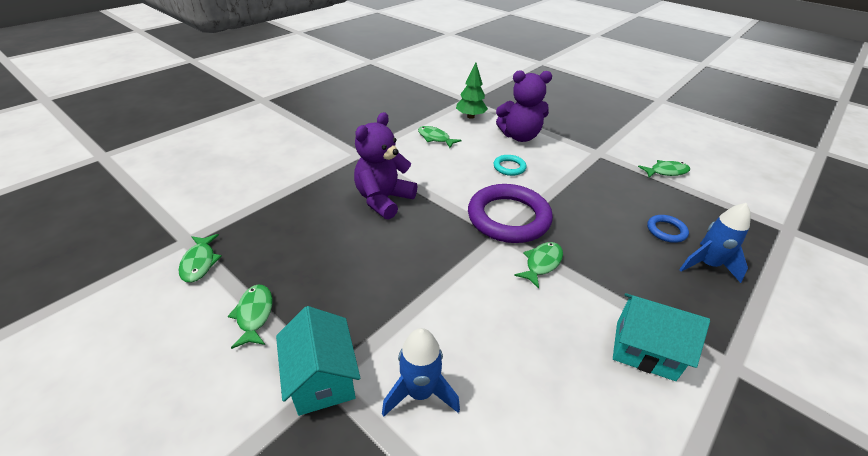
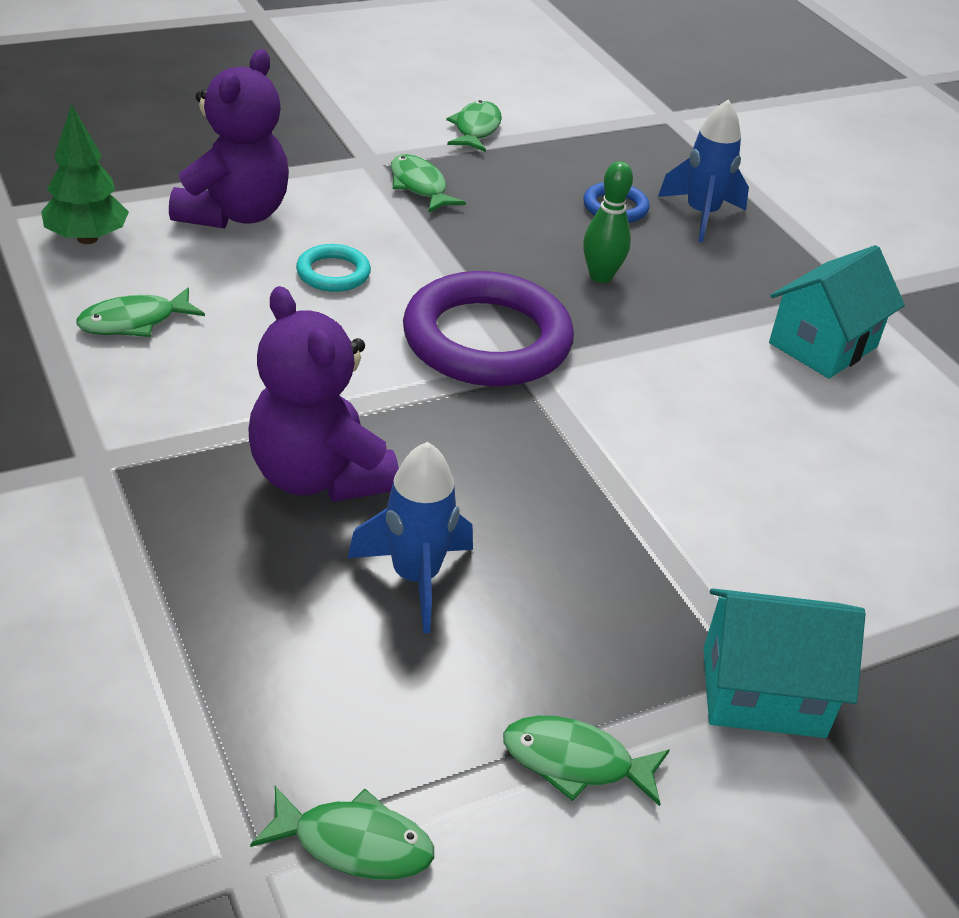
camera: 70 degrees left, 0 degrees up
(420, 392) = (824, 583): blue rocket -> blue rocket (415, 577)
(541, 263) = (621, 355): green fish -> green fish (419, 186)
(599, 240) = (600, 276): none -> green bowling pin

